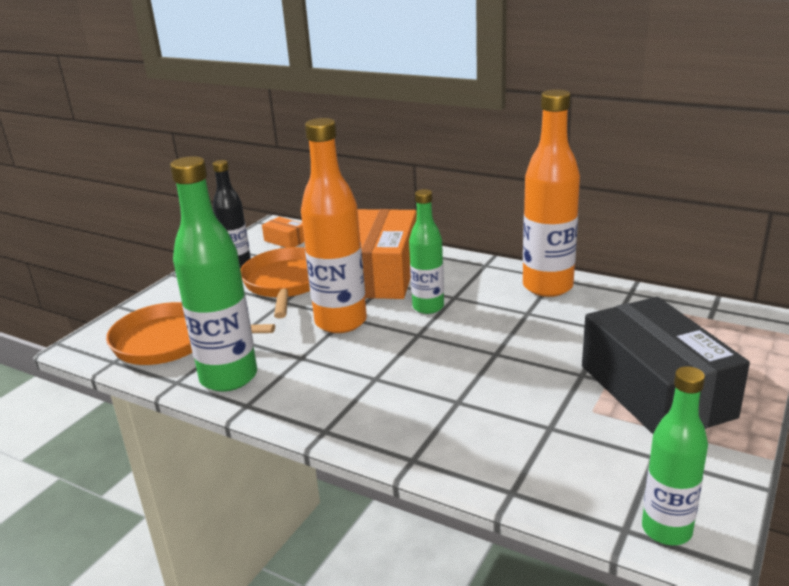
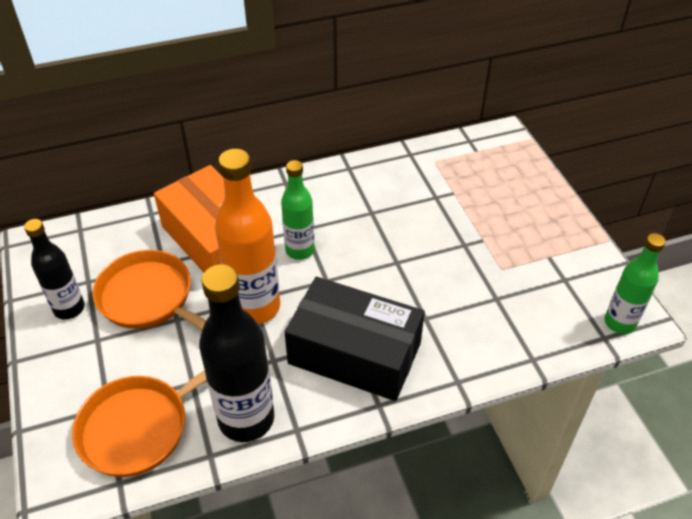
camera: 50 degrees left, 20 degrees up
(229, 377) = (246, 419): green bottle -> black bottle
(285, 240) = (74, 253): orange box -> none
(547, 287) = (355, 179): orange bottle -> none
(655, 391) = (514, 230): black box -> black box (354, 353)

